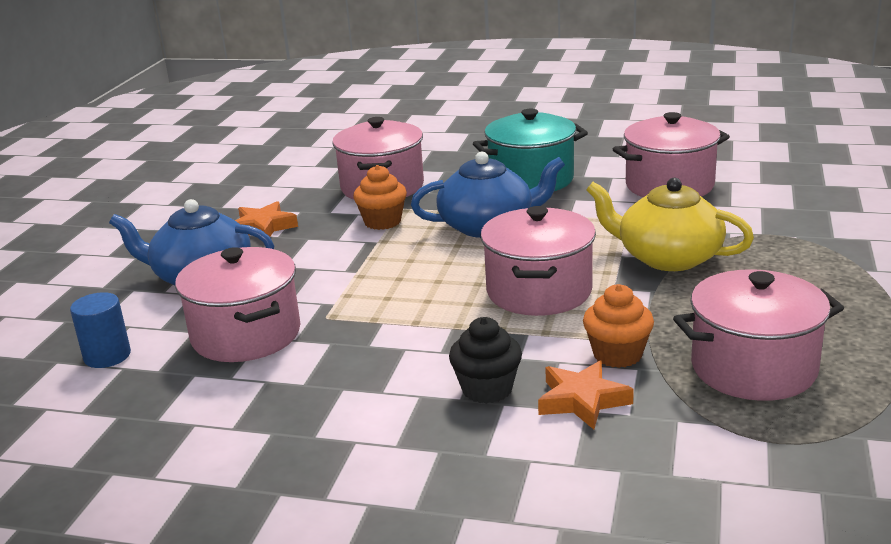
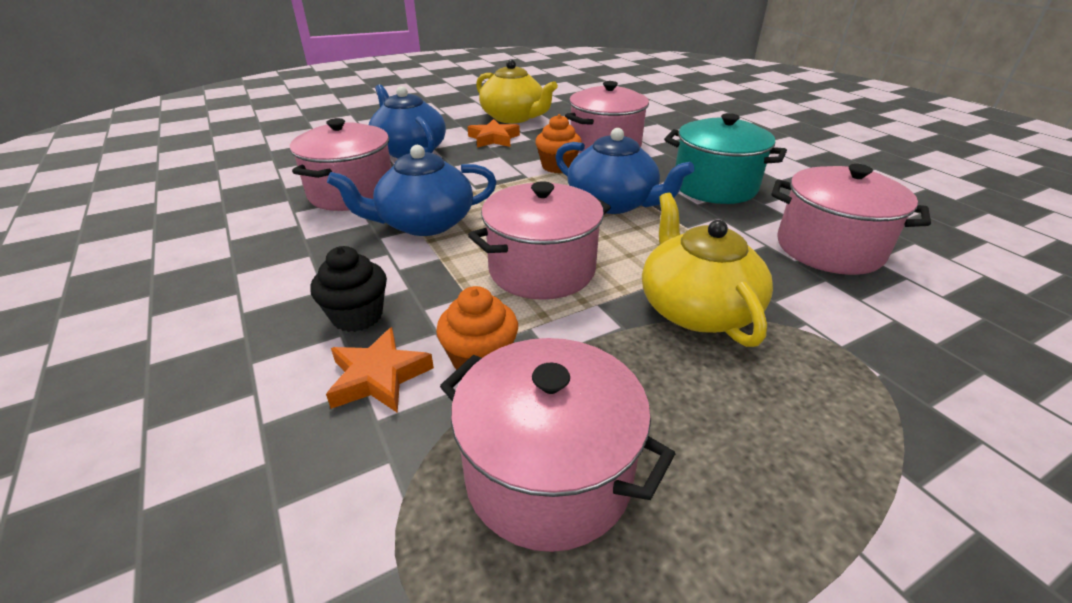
camera: 45 degrees right, 10 degrees up
(107, 356) = (289, 168): blue cylinder -> none
(232, 200) = (513, 117): none -> yellow teapot
(379, 316) = (424, 223): none -> blue teapot

